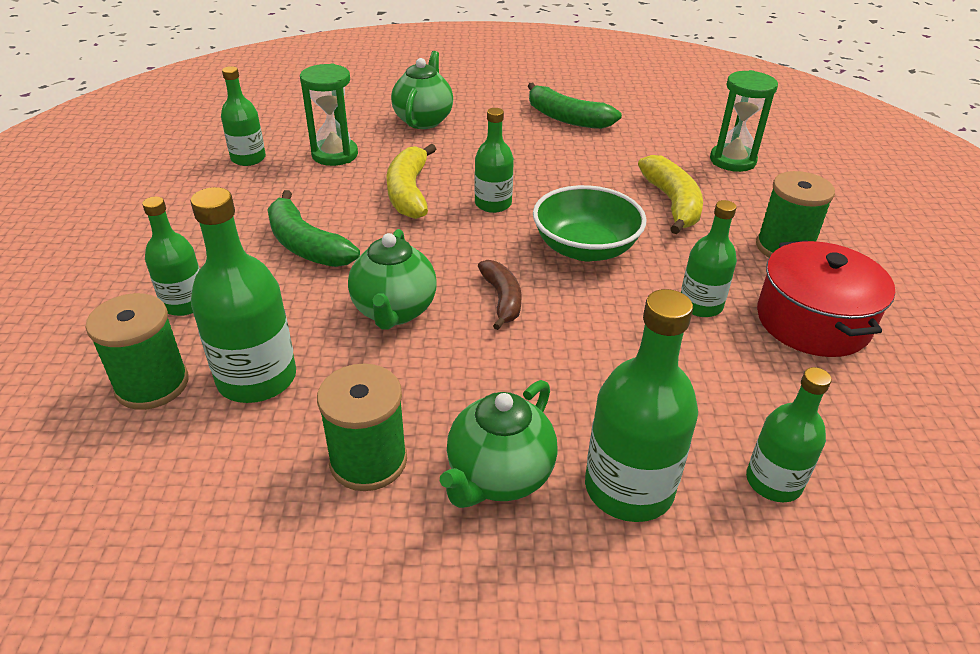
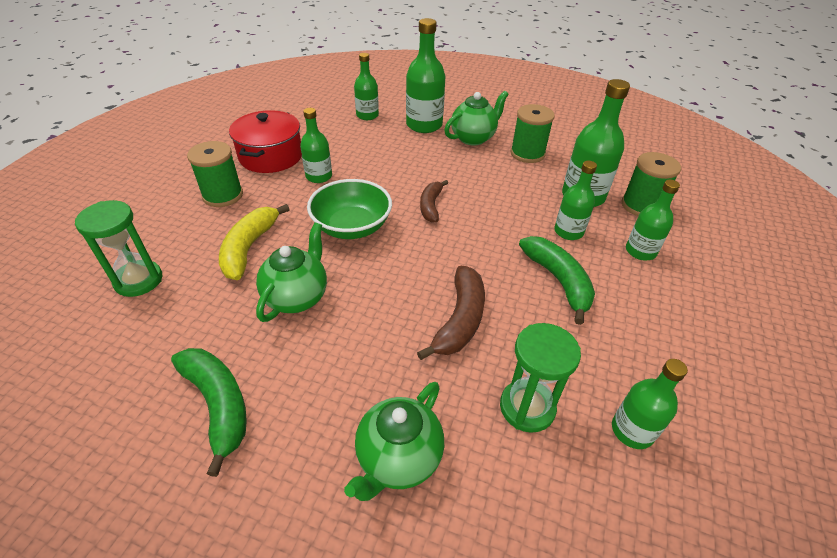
camera: 160 degrees left, 5 degrees up
(394, 311) = (501, 214): green teapot -> green teapot (297, 297)
(409, 192) = (460, 320): yellow banana -> brown banana
(493, 204) = (392, 285): green bottle -> green bottle (568, 232)

